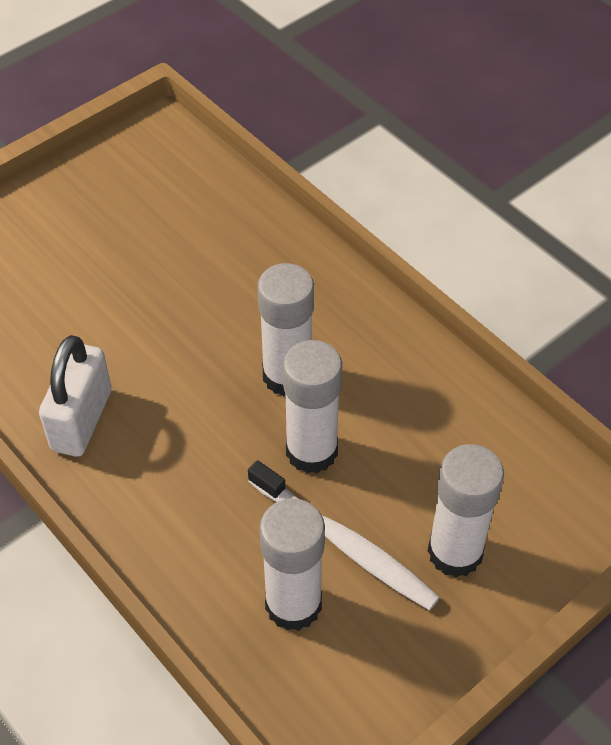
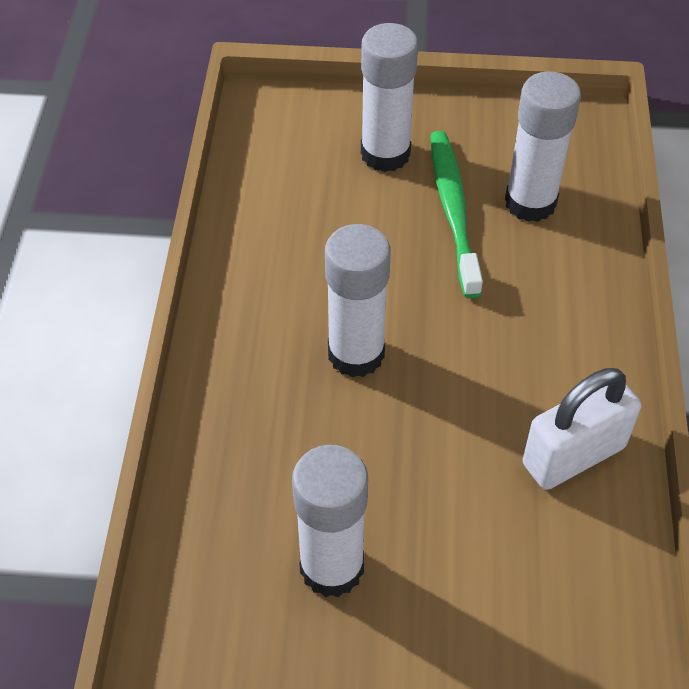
camera: 135 degrees left, 0 degrees up
(311, 451) = (405, 283): white glue stick -> white glue stick (332, 567)
(345, 544) = (453, 210): white toothbrush -> green toothbrush

